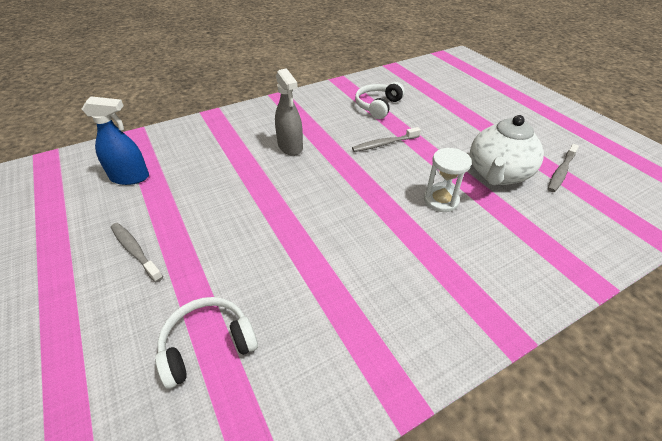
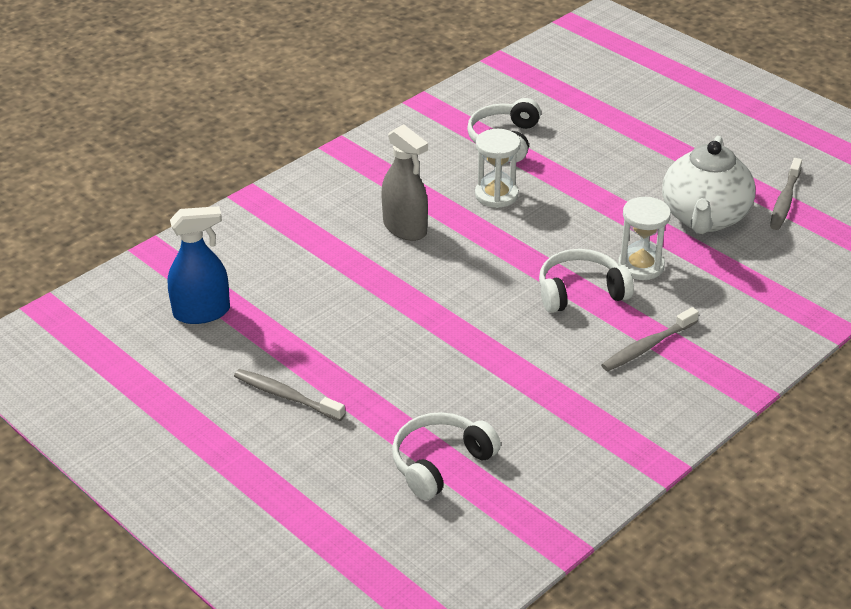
camera: 15 degrees left, 5 degrees down
(358, 136) = (496, 195): none -> white hourglass
(384, 144) = (539, 200): grey toothbrush -> grey toothbrush (648, 346)
(389, 212) = (580, 292): none -> white headphones

